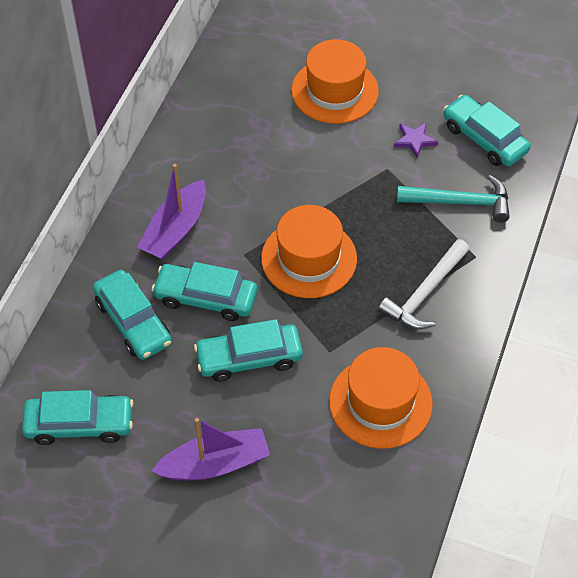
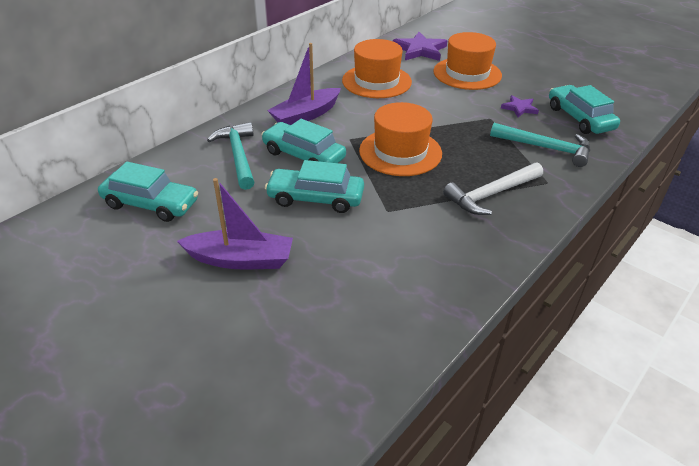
camera: 20 degrees right, 15 degrees down
(133, 322) = (238, 156): turquoise car -> turquoise hammer
(260, 57) = (420, 50): none -> purple star
(380, 402) = (416, 257): orange hat -> orange hat (376, 81)

